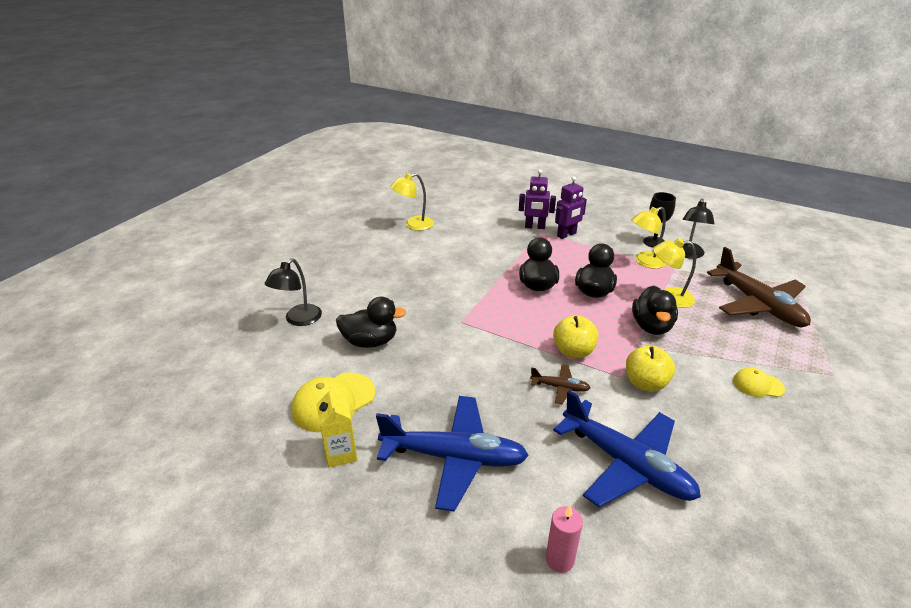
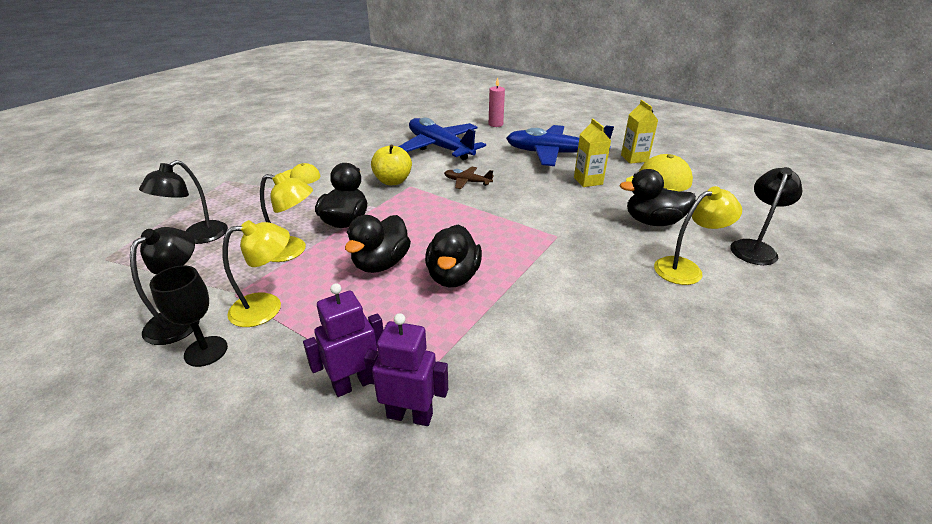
camera: 175 degrees left, 0 degrees up
(413, 225) = (689, 443): yellow lamp -> yellow lamp (686, 268)
(418, 398) = (588, 181): none -> yellow carton
(573, 351) = (443, 204): yellow apple -> none
(758, 305) = (197, 237): brown plane -> black lamp

